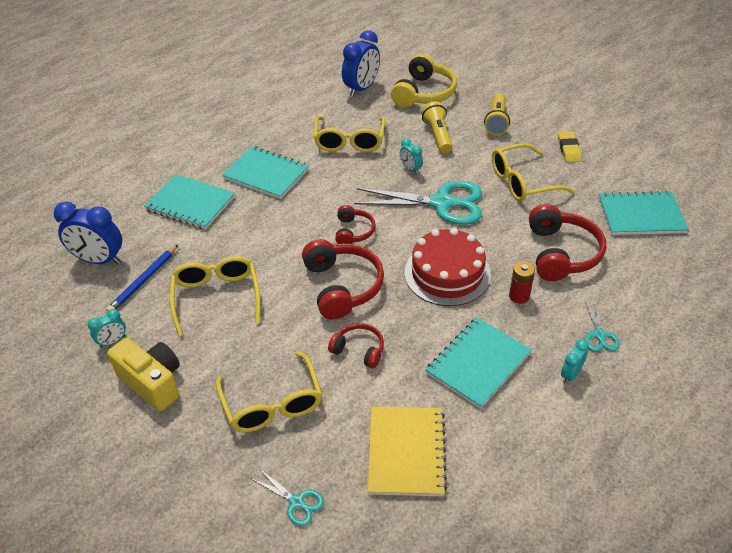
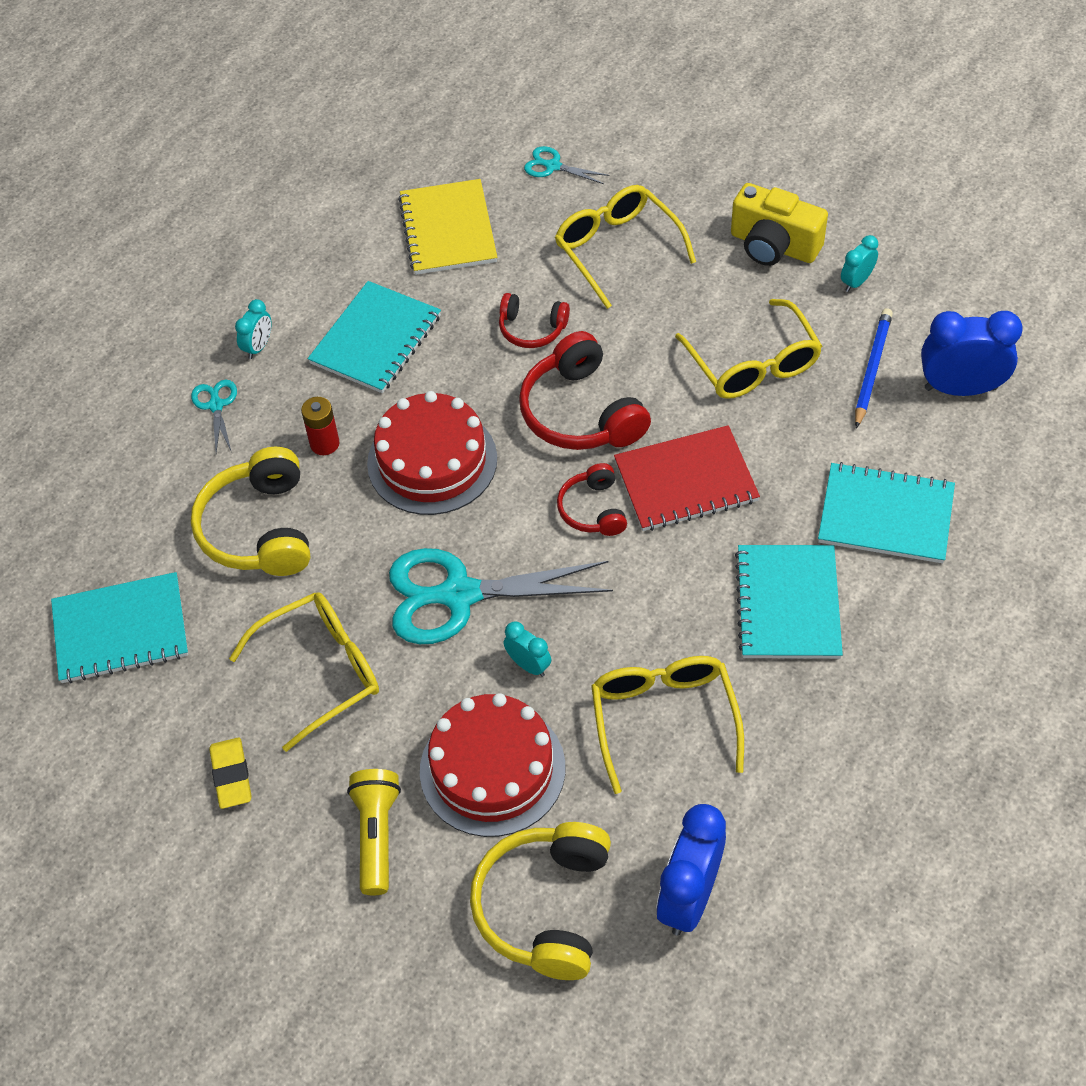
camera: 170 degrees right, 10 degrees up
(266, 174) = (788, 604): turquoise notebook -> turquoise notebook turned 75 degrees clockwise
(293, 237) = (685, 481): none -> red notebook
(438, 135) = (492, 769): yellow flashlight -> red cake
(561, 253) = (259, 529): red headphones -> yellow headphones

